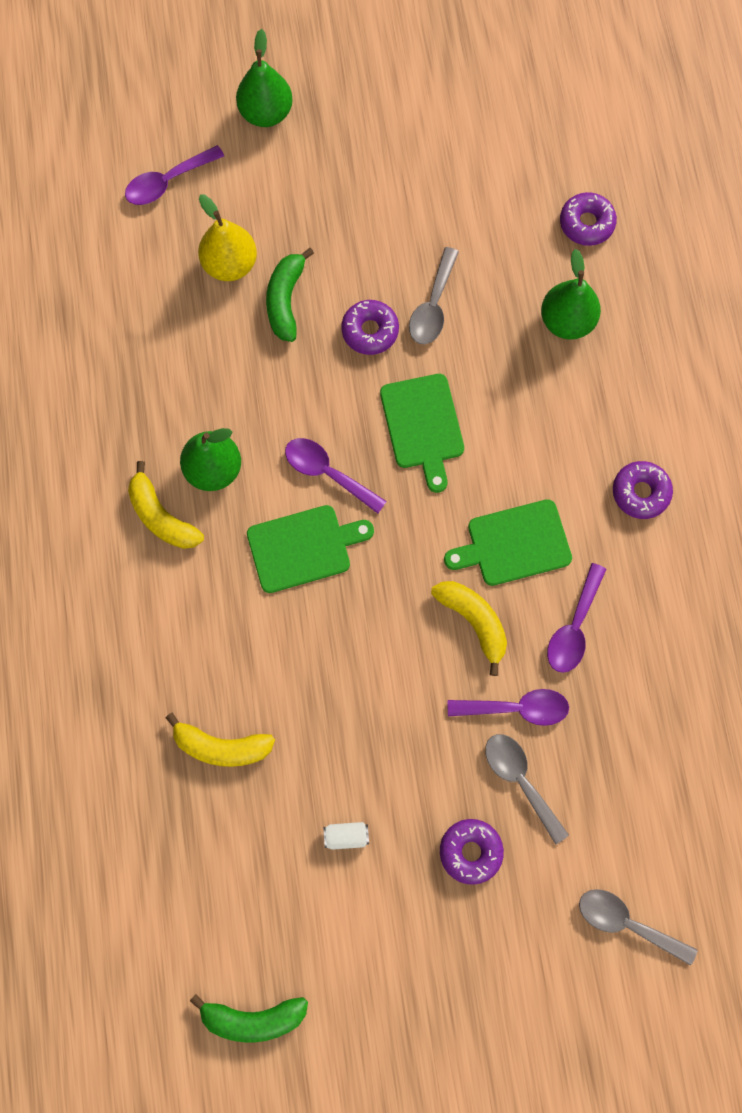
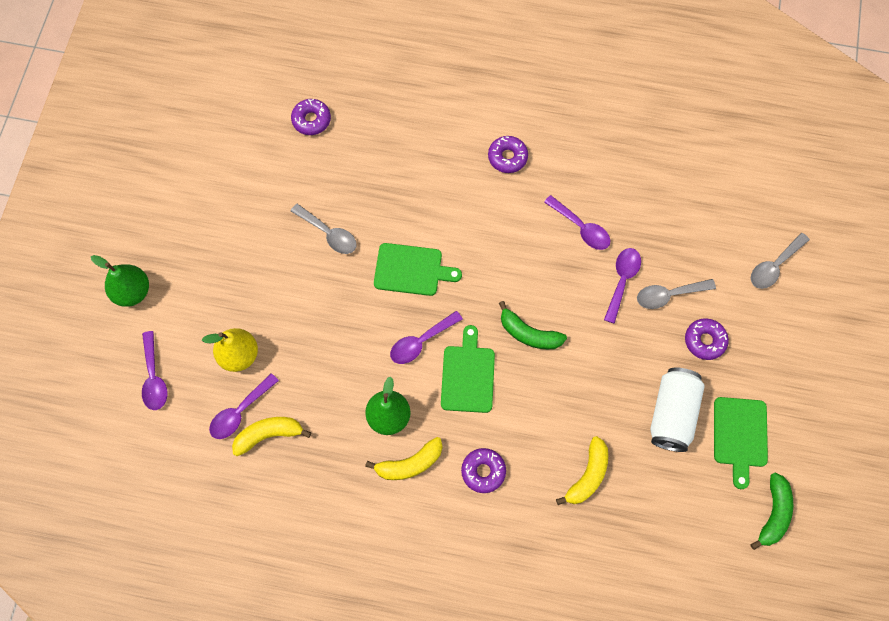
camera: 70 degrees left, 5 degrees down
(159, 294) = (240, 412): none -> purple spoon
(286, 300) = (283, 327): green banana -> green banana (529, 333)
(346, 836) = (672, 414): white can -> white can, size x2.48
(370, 331) = (329, 279): purple donut -> purple donut (483, 471)
(474, 621) = (557, 286): yellow banana -> yellow banana (268, 435)
(514, 544) = (513, 243): green cutting board -> green cutting board (740, 436)
(567, 321) = (375, 157): green pear -> none

